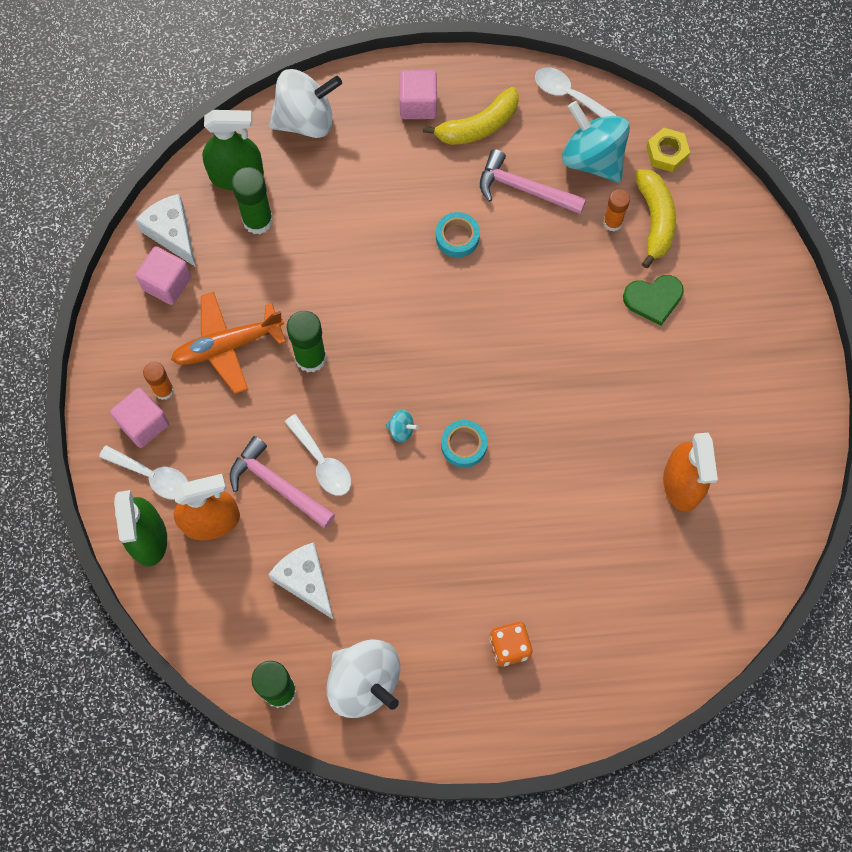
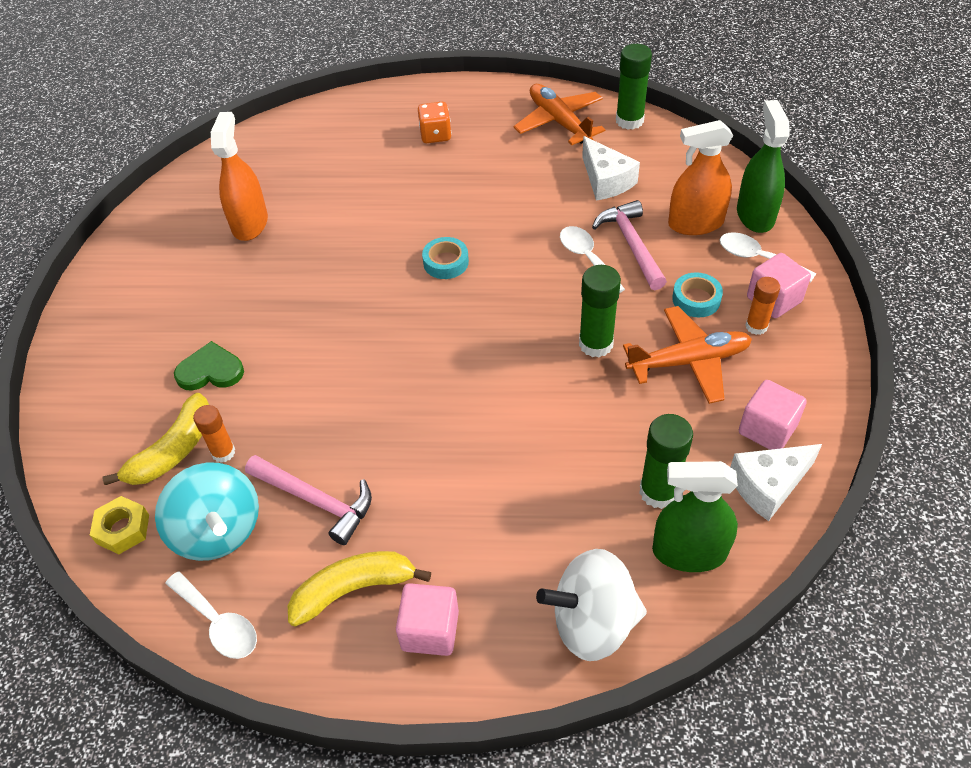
camera: 170 degrees left, 20 degrees down
(172, 233) = (768, 486): white cheese -> white cheese turned 90 degrees clockwise
(277, 485) = (631, 245): pink hammer -> pink hammer turned 150 degrees counterclockwise
(364, 682) = (559, 122): white spinning top -> orange plane
(401, 430) = (505, 278): turquoise spinning top -> none
(457, 237) = (412, 451): turquoise tape -> turquoise tape (696, 299)
(655, 220) = (173, 451): yellow banana -> yellow banana turned 150 degrees counterclockwise

